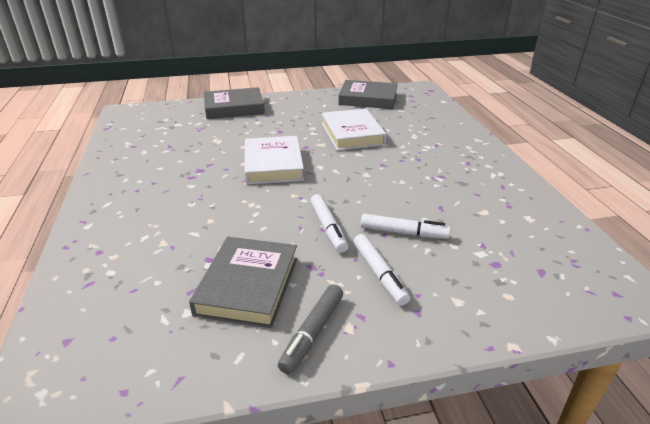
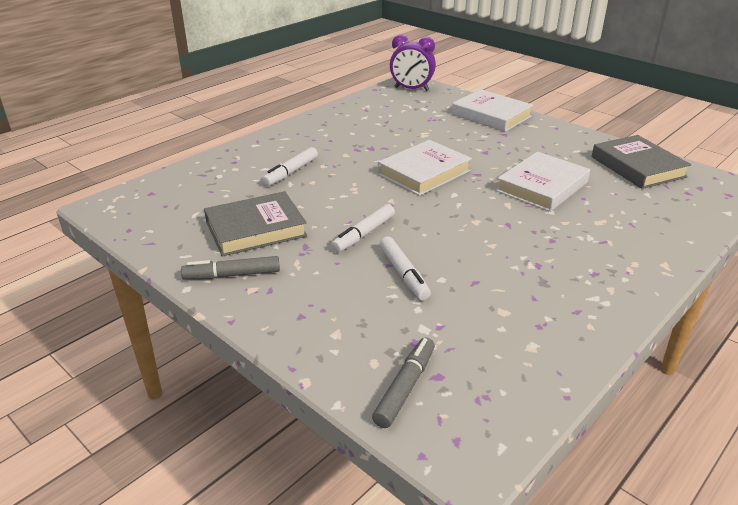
camera: 55 degrees right, 0 degrees up
(137, 115) = (411, 89): none -> purple clock
(234, 107) = (491, 115): grey book -> white book
(379, 274) = (329, 281): white marker -> white marker (291, 172)
(547, 292) = (405, 387): none -> grey marker

